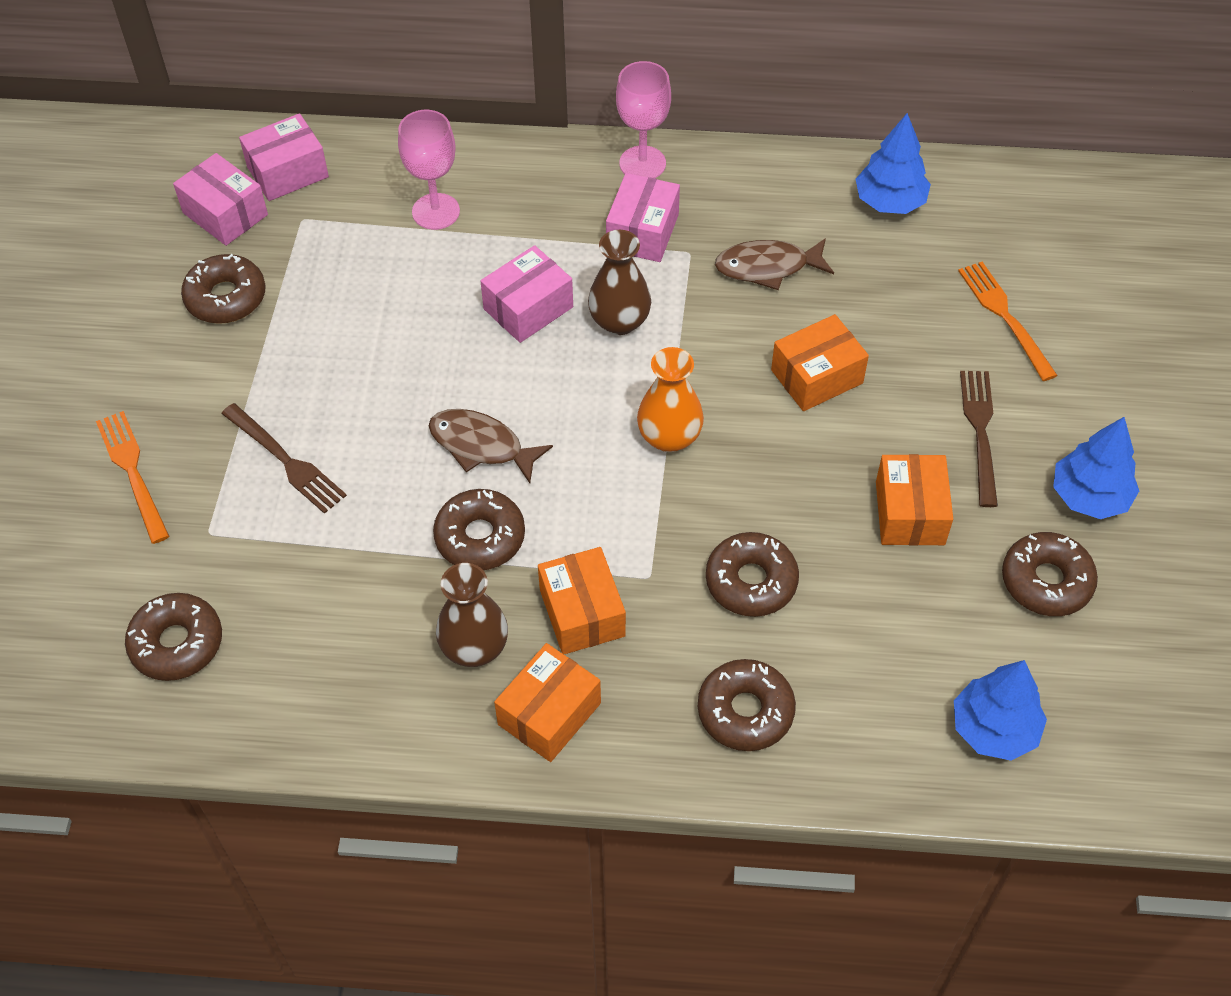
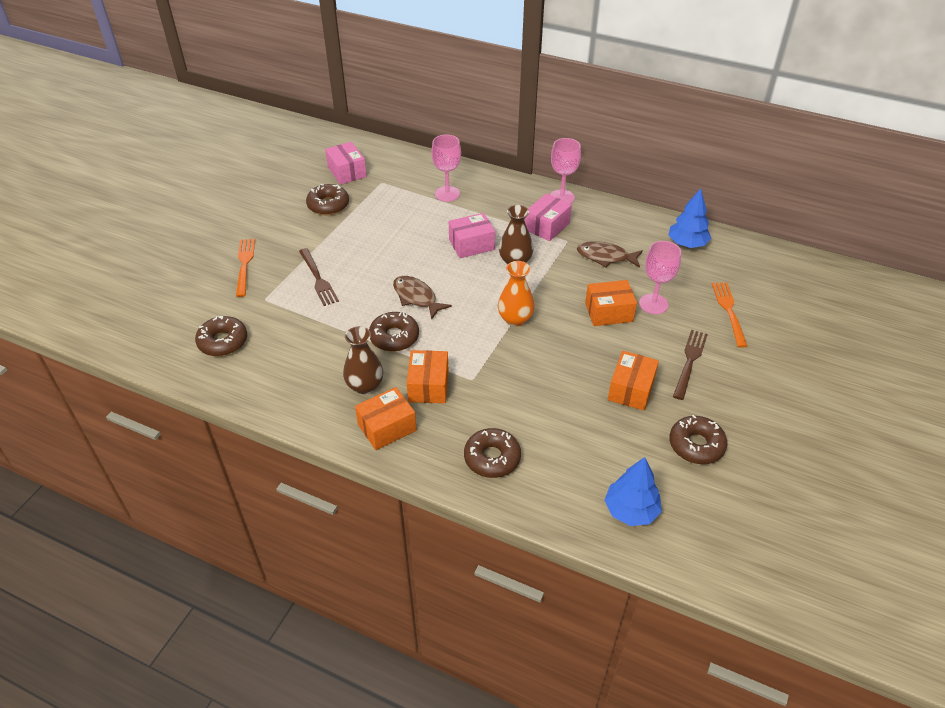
camera: 20 degrees right, 10 degrees down
(287, 172) = (385, 162): pink box -> none
(751, 581) = (526, 397): brown donut -> none
(881, 338) = (653, 304): none -> pink goblet
(1089, 496) = (741, 410): blue tree -> none

